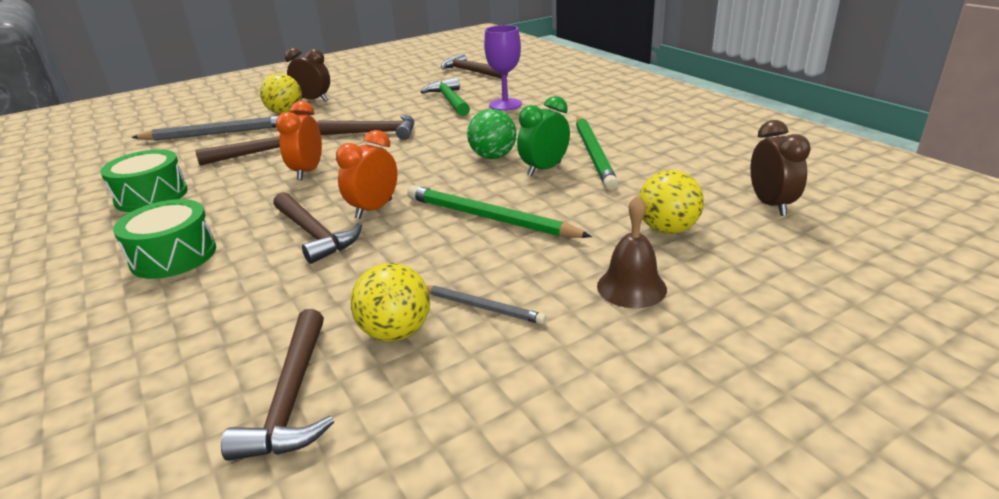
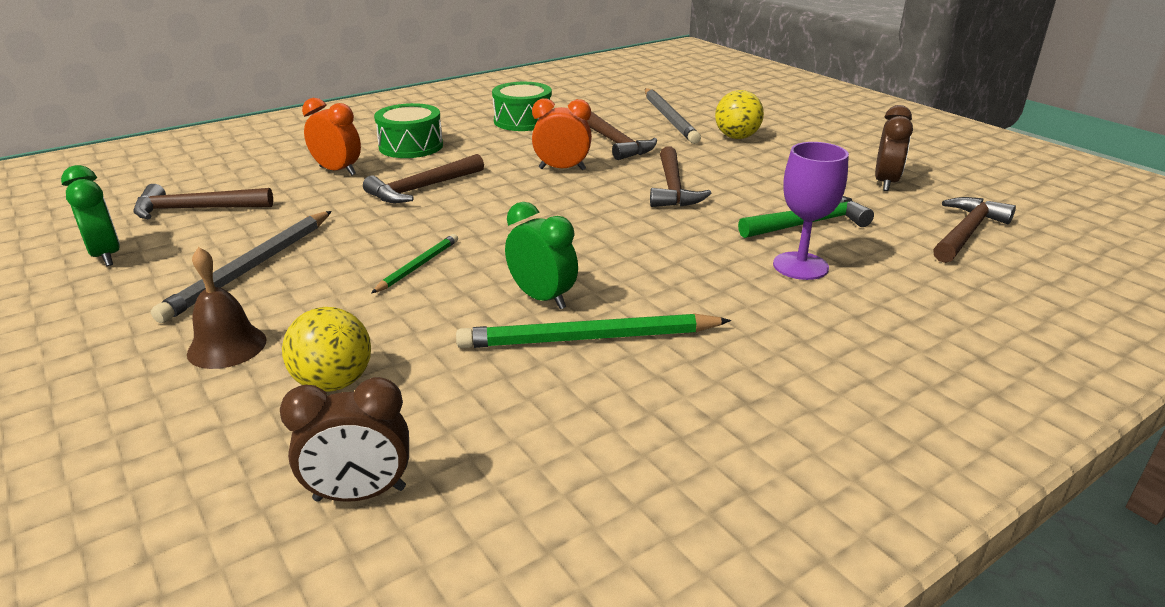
camera: 85 degrees right, 0 degrees up
(313, 100) = (785, 145): brown clock -> brown clock (885, 183)
(374, 209) = (463, 207): orange clock -> orange clock (338, 171)
(396, 332) = (243, 235): yellow ball -> none
(426, 445) = (106, 255): none -> green clock
(481, 307) = (251, 268): grey pencil -> grey pencil, size x1.81
(490, 218) = (418, 266): green pencil -> green pencil, size x0.55
(493, 157) = (589, 263): green ball -> none

